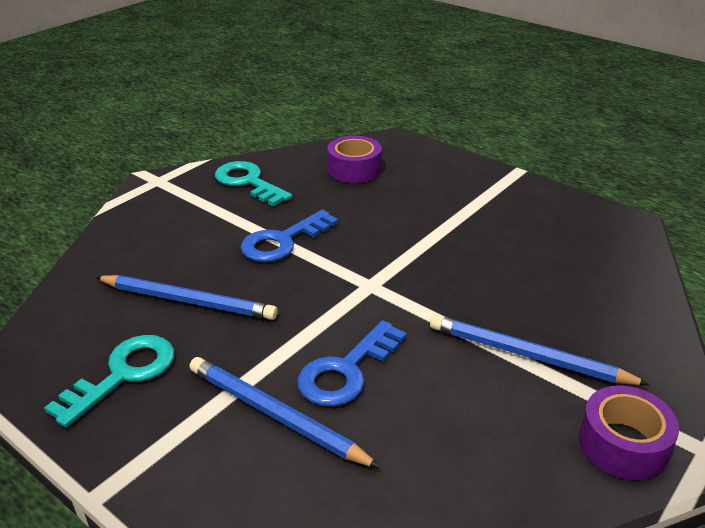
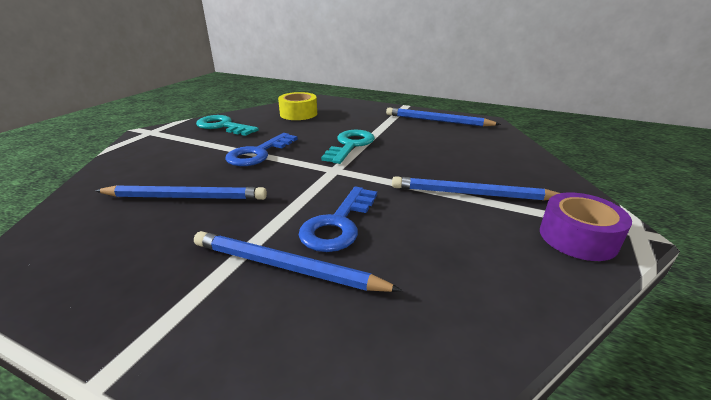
camera: 15 degrees left, 5 degrees down
(123, 374) = (126, 259): turquoise key -> turquoise key (350, 145)
(354, 169) = (298, 114): purple tape -> yellow tape
(552, 212) = (438, 121): none -> blue pencil

